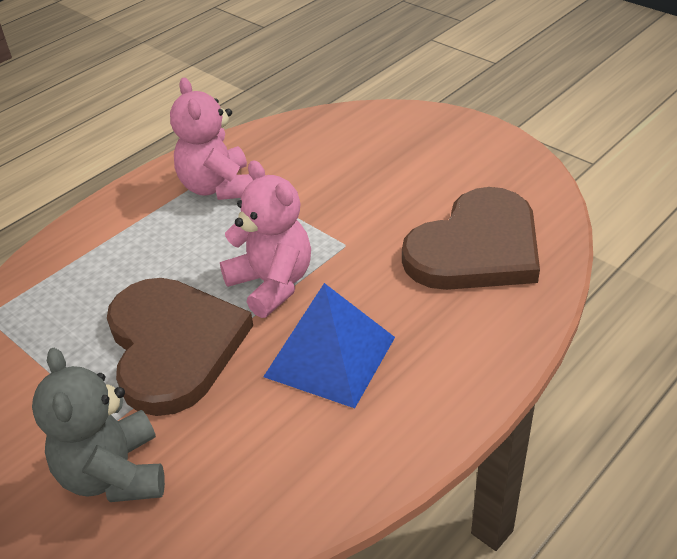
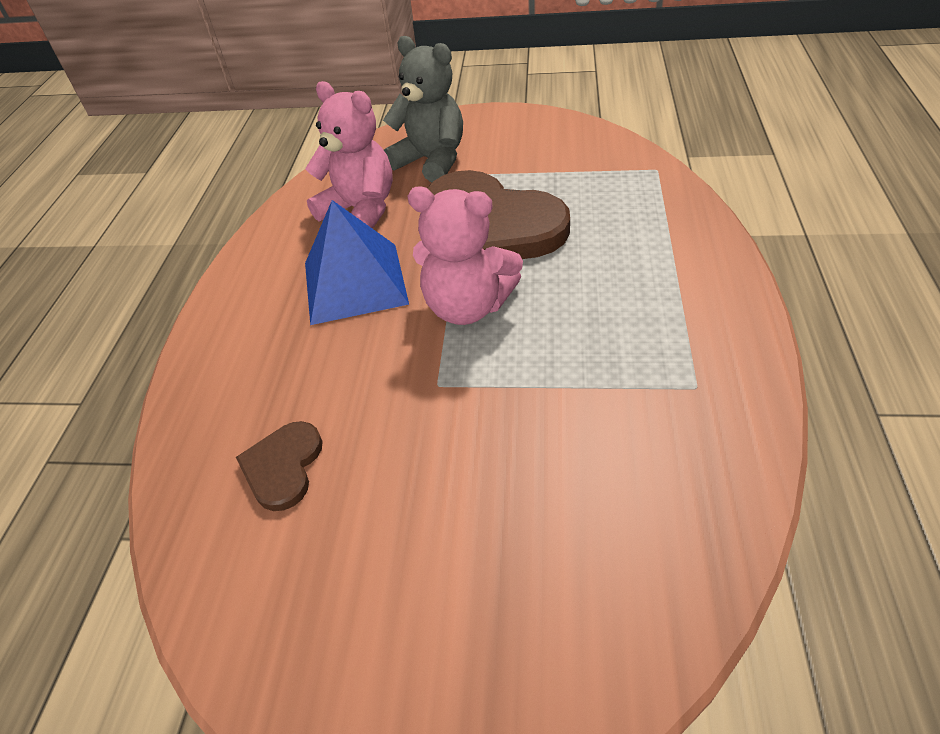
camera: 145 degrees right, 5 degrees up
(218, 187) = (662, 369): pink teddy bear -> pink teddy bear (360, 211)
(476, 248) = (283, 466): brown heart -> brown heart, size x0.46

